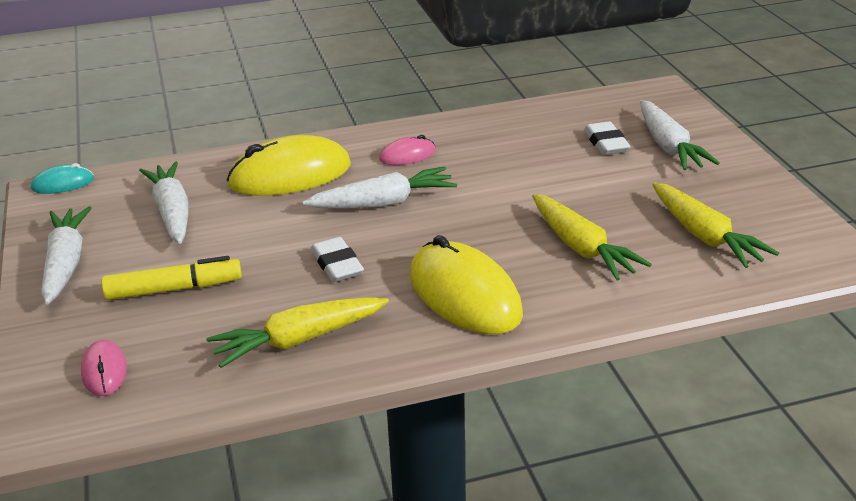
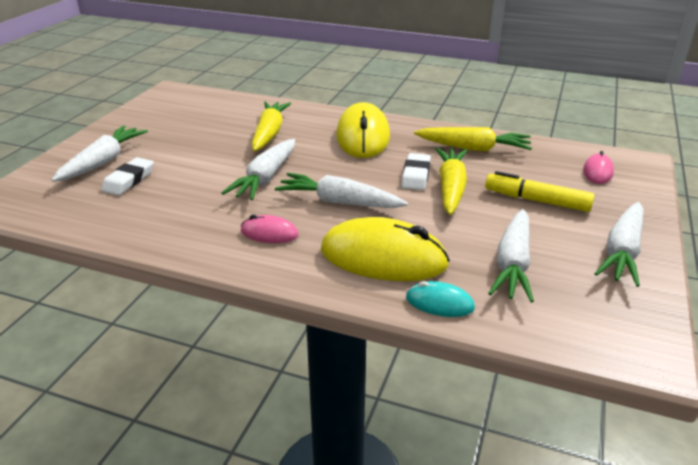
camera: 145 degrees left, 0 degrees up
(63, 184) = (624, 354): turquoise mouse -> turquoise mouse (439, 303)
(489, 195) = (265, 178): none -> white carrot
(705, 236) = (203, 116): yellow carrot -> yellow carrot (451, 188)

